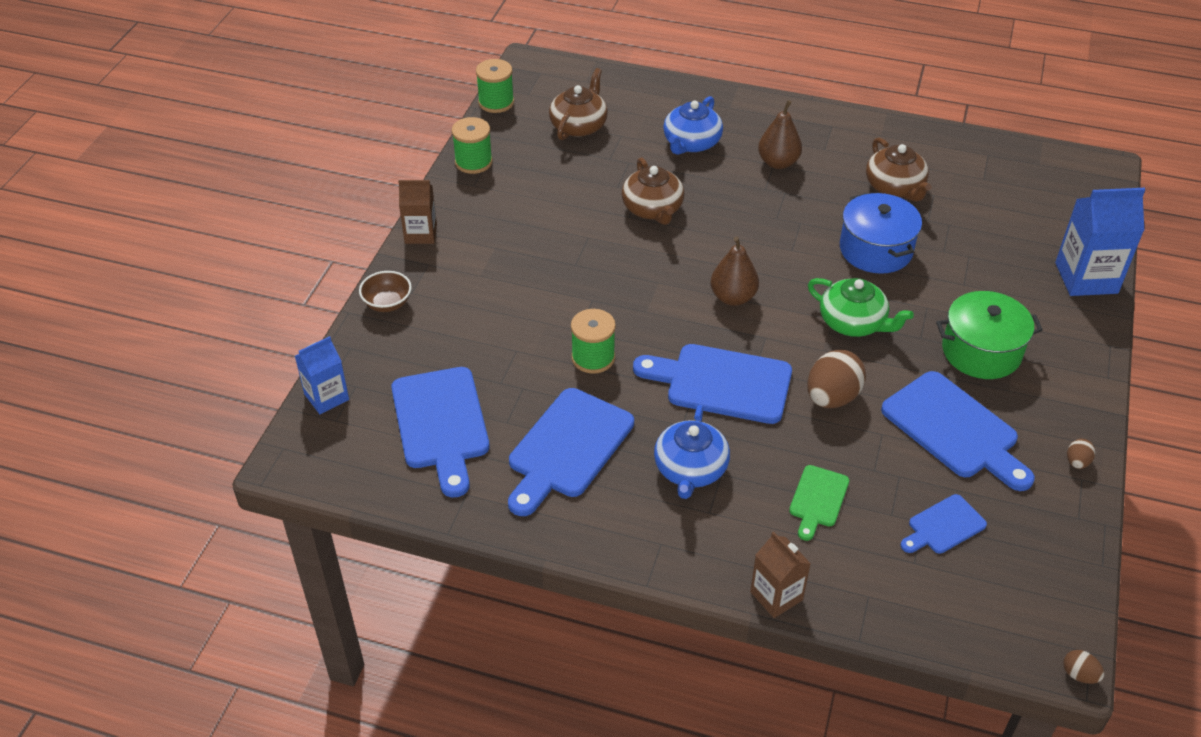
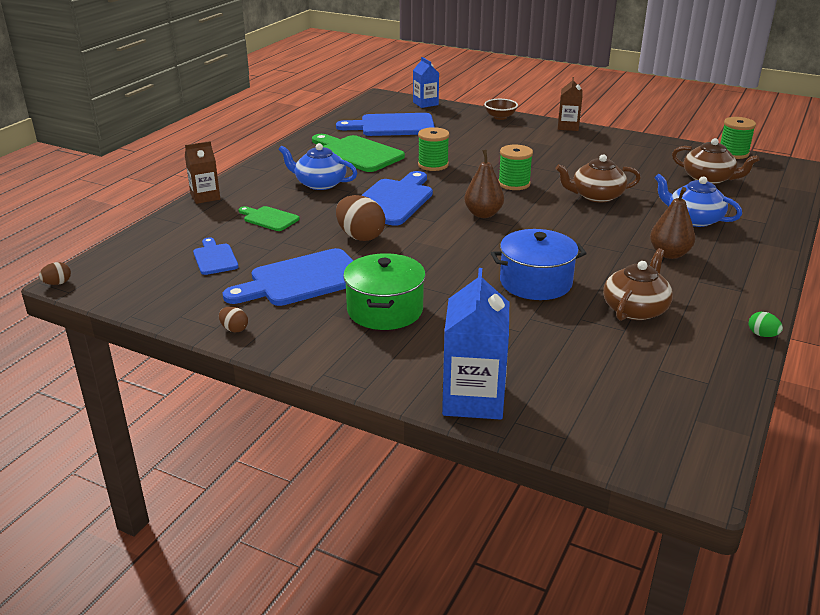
camera: 100 degrees right, 15 degrees down
(473, 162) = (651, 143): green spool -> green spool (514, 184)
(567, 448) = (357, 153): blue cutting board -> green cutting board
(853, 322) = (440, 257): green teapot -> none
(895, 187) = (635, 309): brown teapot -> brown teapot turned 135 degrees clockwise
(902, 122) = (762, 335): none -> green egg

